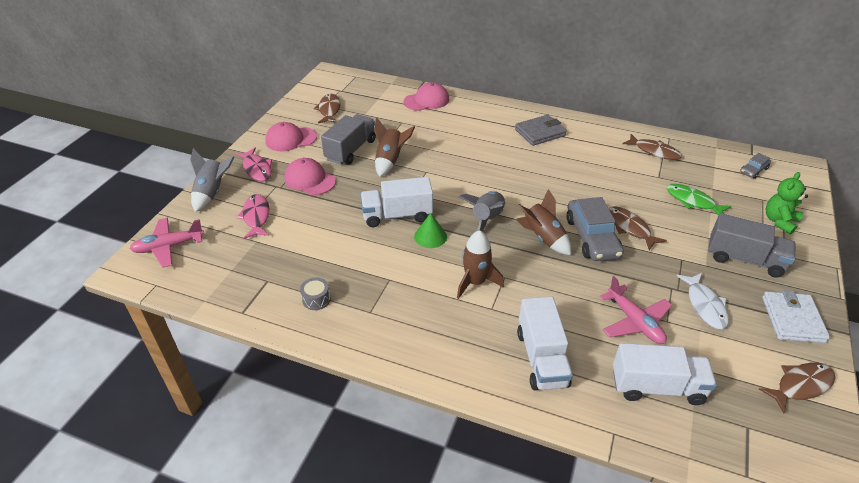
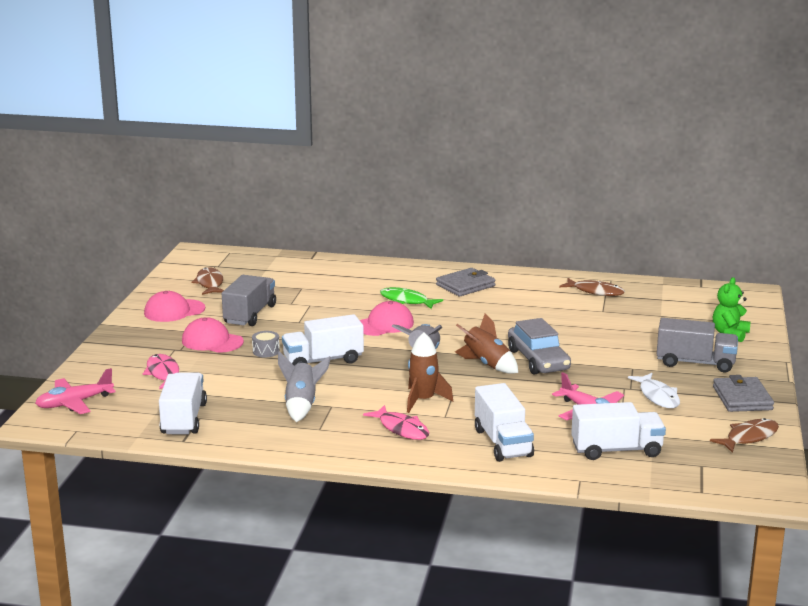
camera: 10 degrees left, 20 degrees down
(212, 193) = (102, 360): grey rocket -> grey rocket (302, 405)
(253, 281) = (184, 419): none -> white truck
(257, 169) = (145, 337): pink fish -> pink fish (401, 429)
(316, 299) = (258, 425): grey drum -> grey drum (266, 351)
(390, 161) = (299, 320): brown rocket -> none
(426, 100) = (325, 268): pink cap -> pink cap (384, 324)
(430, 236) = (365, 373): green cone -> none
(630, 228) = (577, 350): brown fish -> none
(692, 201) = (640, 326): green fish -> green fish (406, 301)
(753, 170) = (703, 299): grey car -> none
(792, 319) = (742, 398): white wallet -> grey wallet

